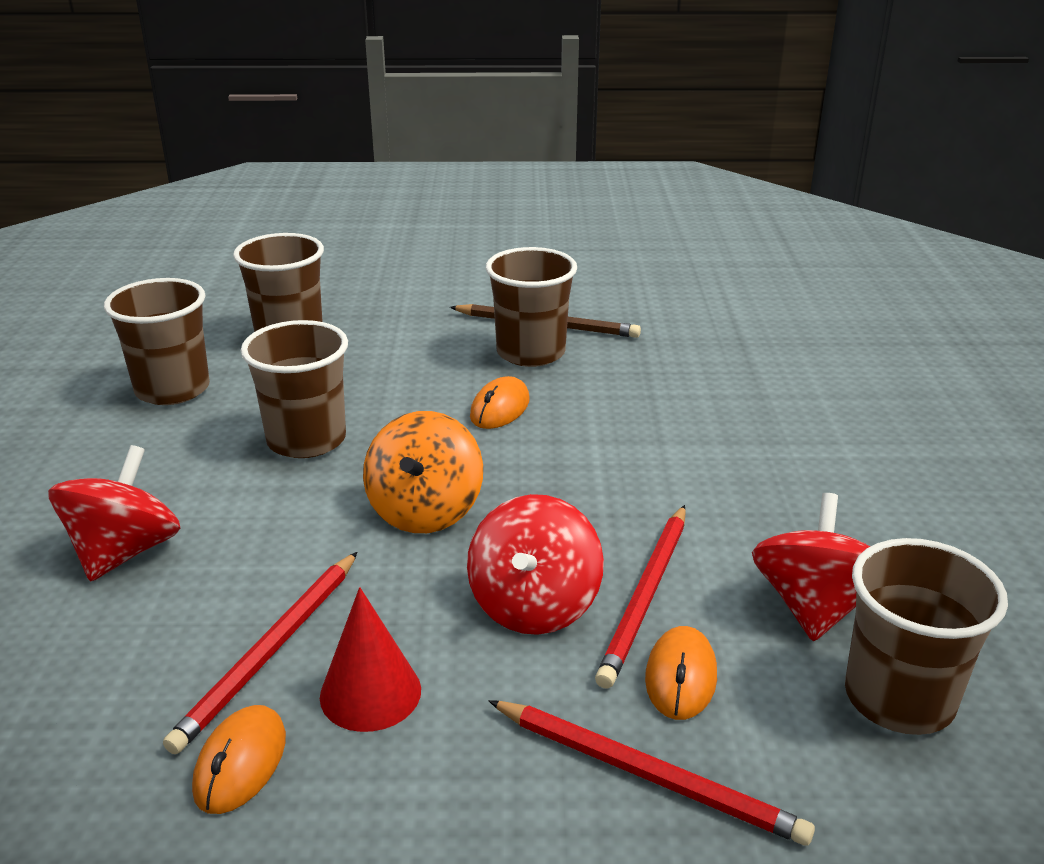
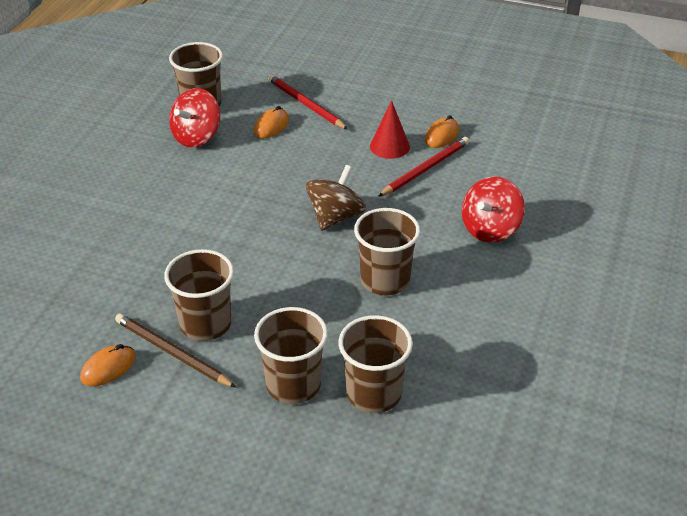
camera: 160 degrees left, 10 degrees up
(172, 389) = (467, 350): brown cup -> brown cup (293, 385)
(425, 511) = (335, 217): orange spinning top -> brown spinning top
(500, 408) = (258, 276): orange mouse -> orange mouse (108, 368)
(534, 605) = (309, 162): red spinning top -> none
(646, 596) = (260, 155): red pencil -> none

